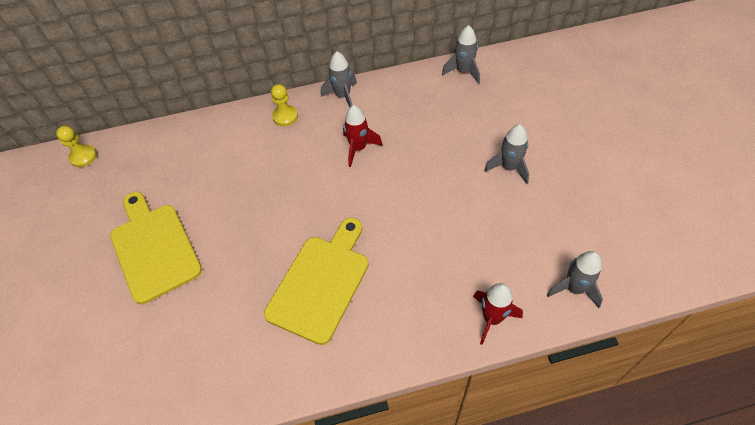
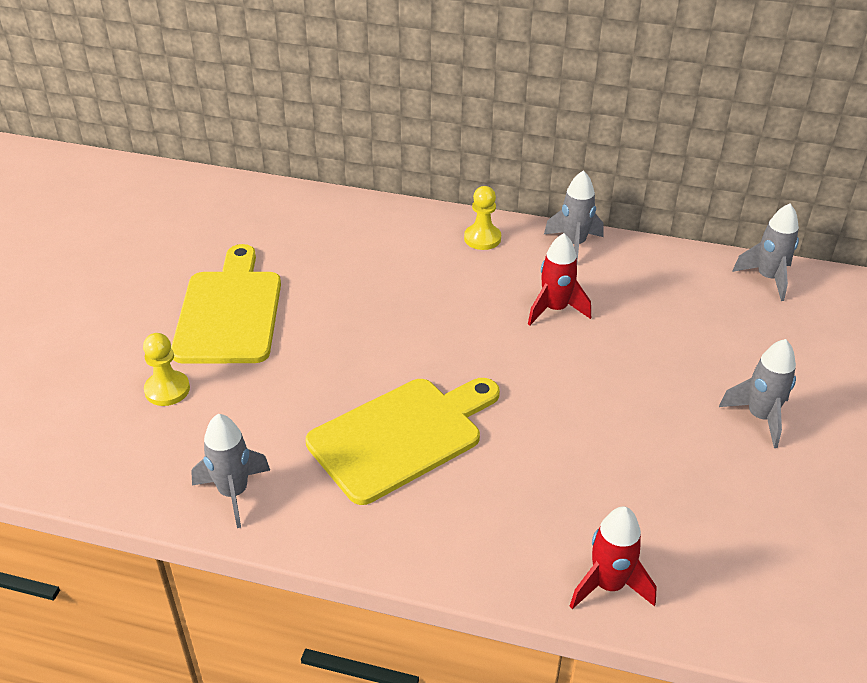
camera: 25 degrees right, 15 degrees down
(83, 157) = (217, 190): yellow pawn -> yellow pawn (167, 390)
(574, 288) = (762, 608): grey rocket -> grey rocket (233, 493)

